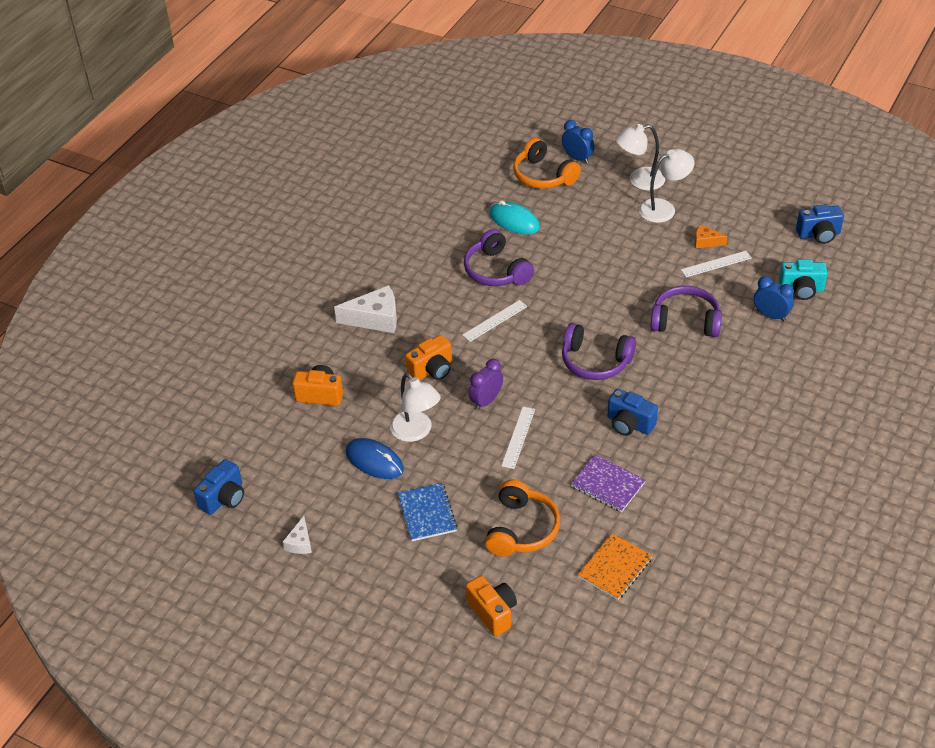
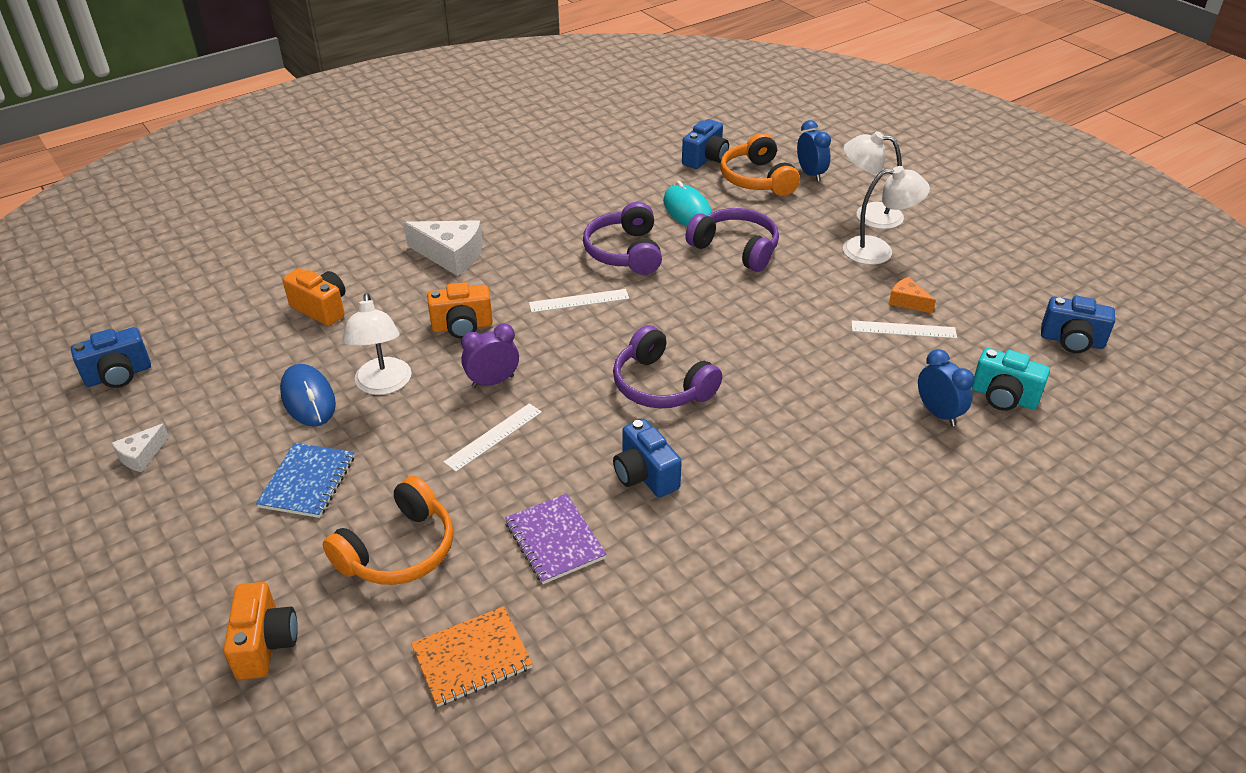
camera: 25 degrees right, 5 degrees down
(493, 170) = (705, 159): none -> blue camera
(685, 321) = (814, 380): purple headphones -> purple headphones (735, 249)

